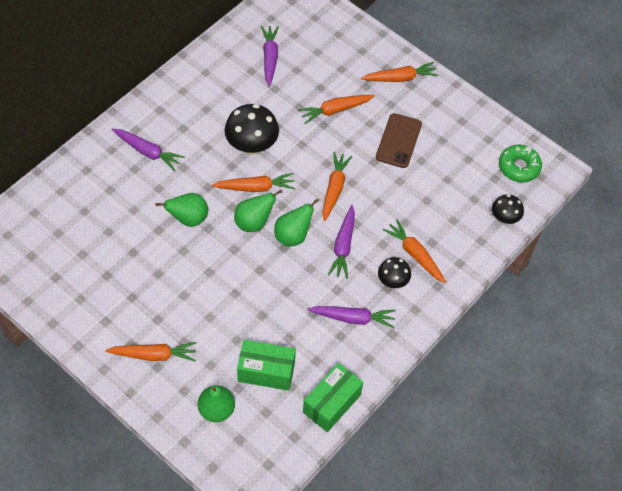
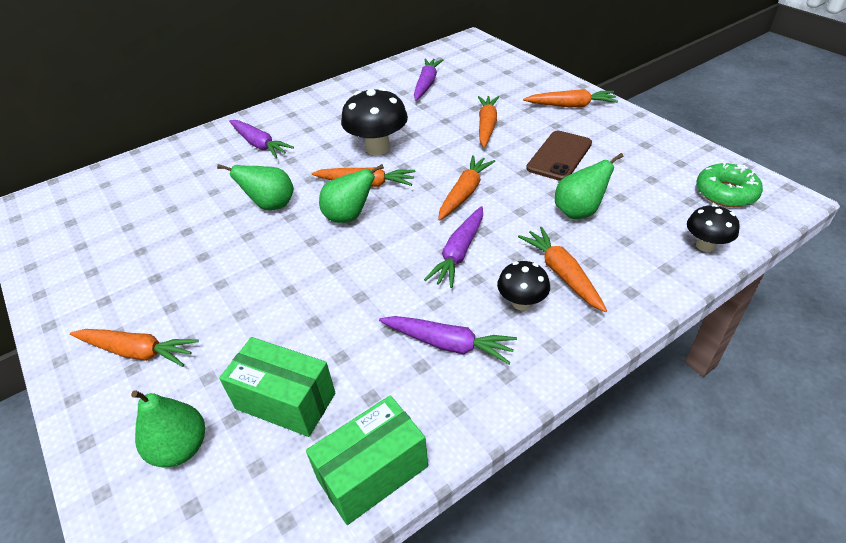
camera: 20 degrees right, 15 degrees down
(293, 236) = (394, 235): green pear -> green pear (579, 212)
(335, 110) = (487, 126): orange carrot -> orange carrot turned 105 degrees clockwise

